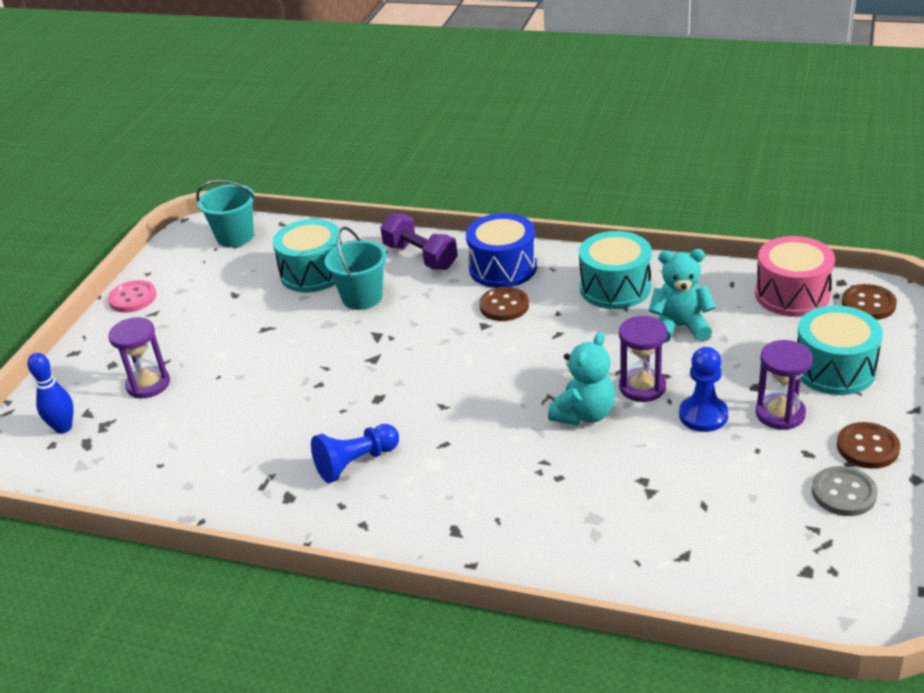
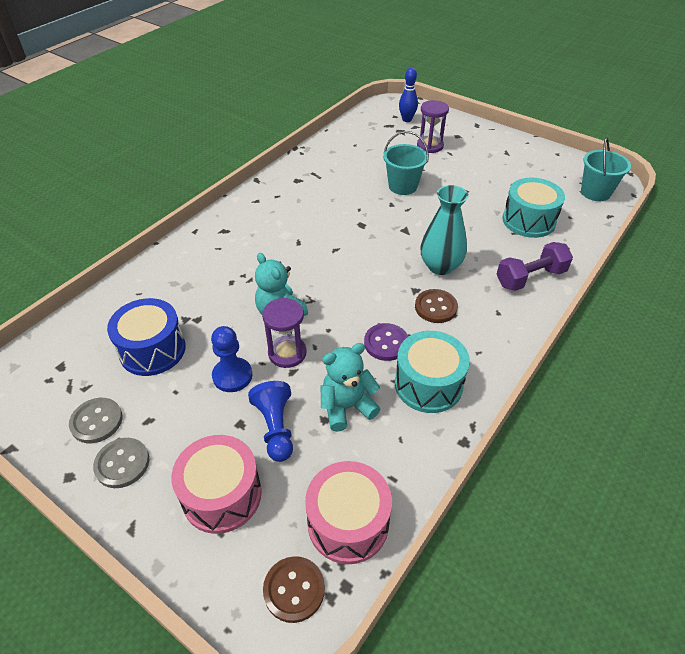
camera: 105 degrees right, 10 degrees up
(133, 298) = (528, 146): pink button -> none
(356, 463) = (307, 206): blue pawn -> blue pawn (275, 428)
(362, 297) = (483, 238): turquoise bucket -> turquoise bucket (403, 186)
(432, 317) = (440, 266): none -> turquoise vase
(503, 268) = (492, 321): blue drum -> blue drum (152, 350)
(579, 325) = (386, 343): none -> purple button
(680, 327) = (347, 407): turquoise teddy bear -> turquoise teddy bear turned 135 degrees counterclockwise
(780, 414) = (199, 425): purple hourglass -> none
(834, 369) = (222, 495): turquoise drum -> pink drum
(867, 447) = (122, 464): brown button -> grey button

